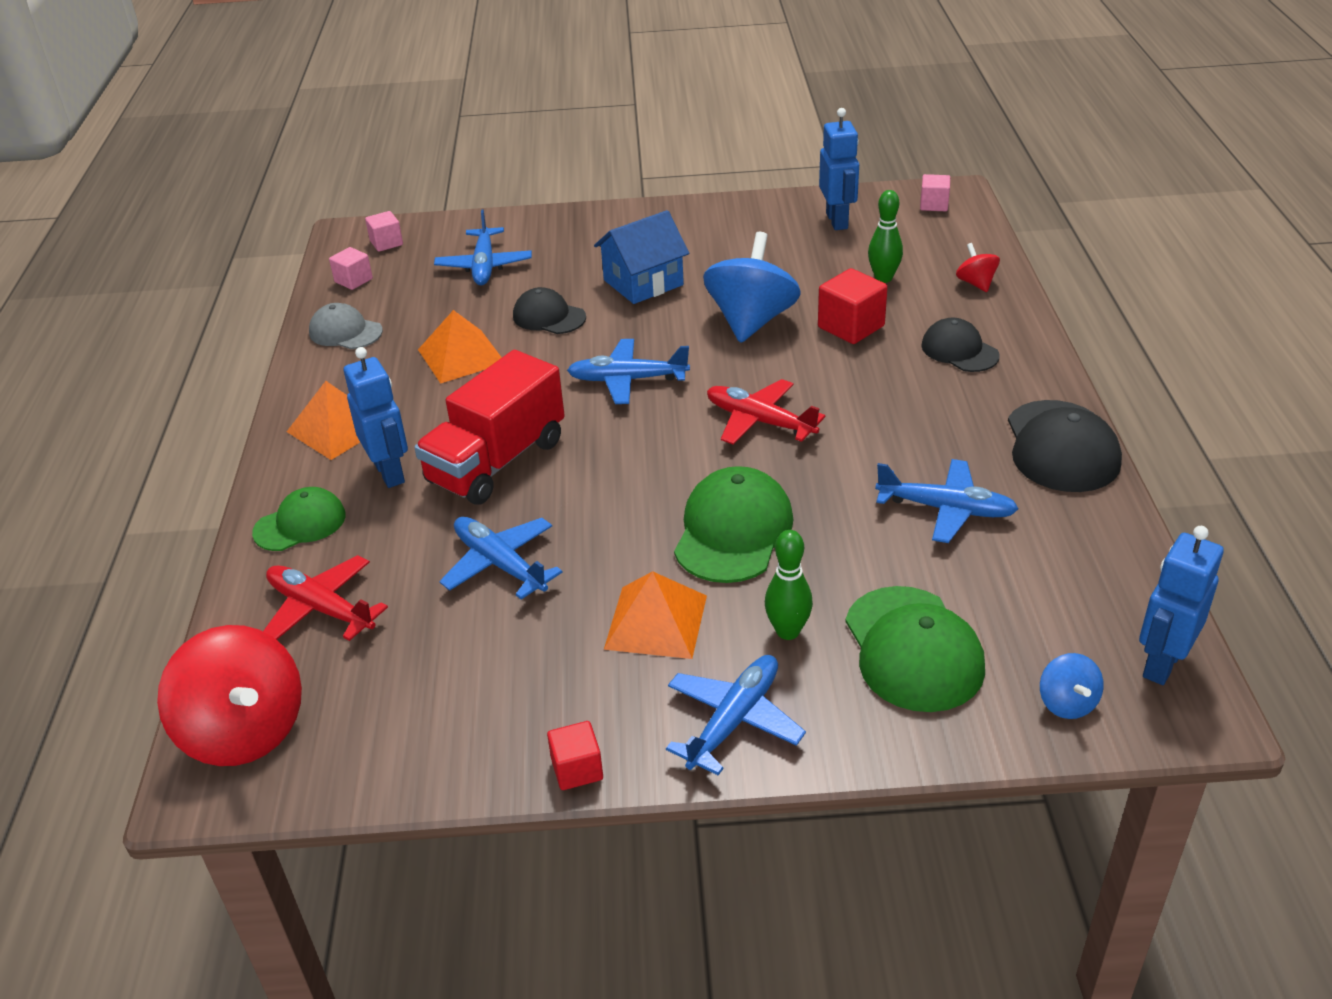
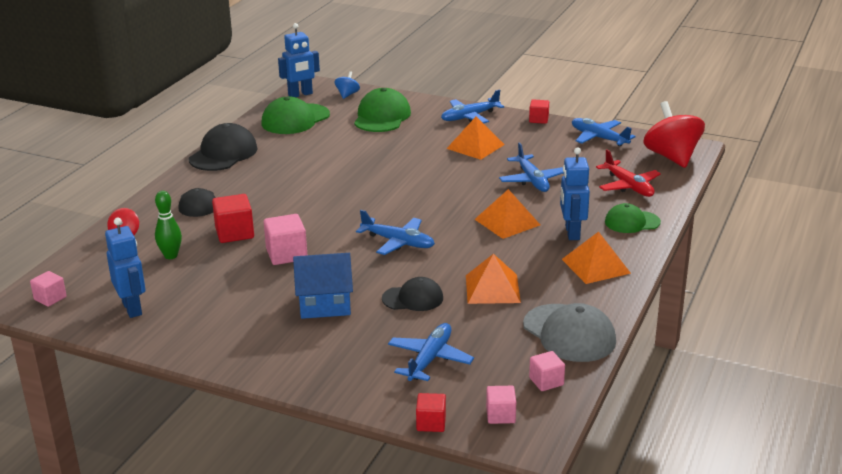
camera: 155 degrees left, 10 degrees down
(345, 332) = (569, 333): grey cap -> grey cap, size x1.57
(447, 221) = (431, 423): none -> red cube
(496, 461) = (507, 222): red truck -> orange pyramid
(549, 317) = (413, 298): black cap -> black cap turned 60 degrees counterclockwise
(733, 531) = (412, 164): green cap -> green cap (295, 119)
(751, 321) = (286, 254): blue spinning top -> pink cube
(760, 421) = (348, 201): red plane -> none
(788, 631) = (424, 131): green bowling pin -> none
(837, 221) = (132, 308): blue robot -> blue robot turned 135 degrees clockwise
(945, 509) = (309, 148): blue plane -> blue plane (599, 138)

